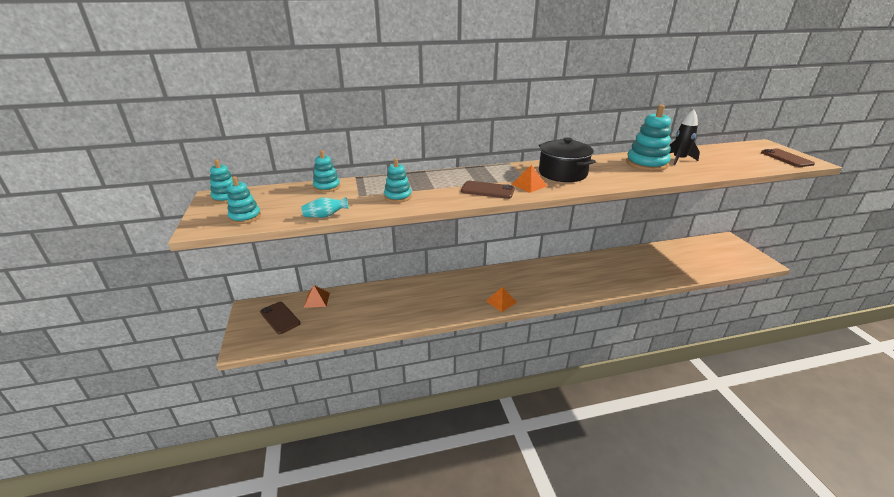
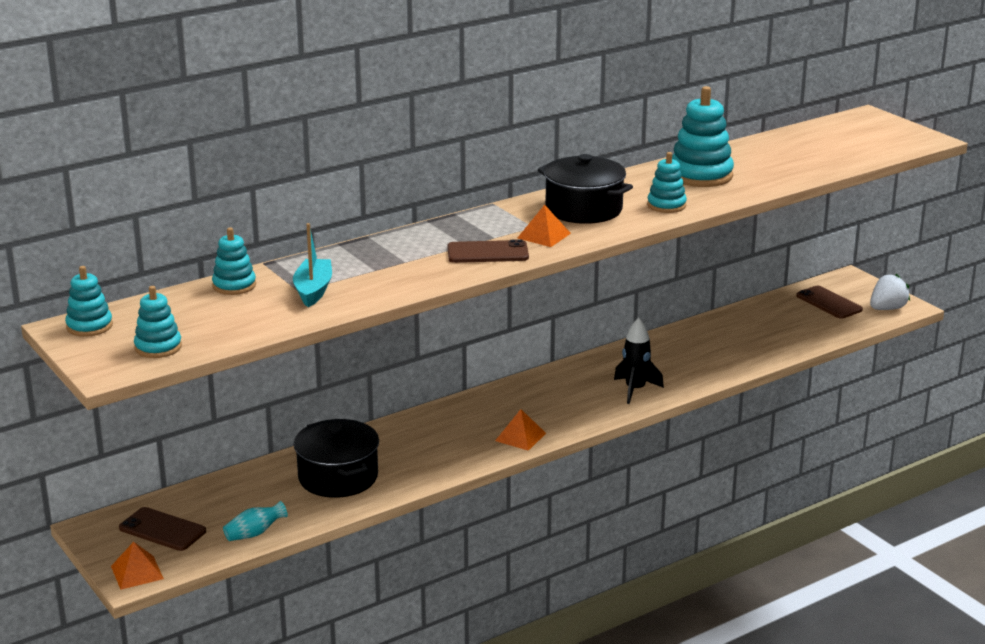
camera: 20 degrees left, 5 degrees down
(316, 300) = (205, 494): orange pyramid -> orange pyramid (137, 572)
(325, 216) = (279, 326): turquoise vase -> turquoise vase (254, 533)
(366, 197) = (313, 290): none -> turquoise boat
(388, 305) = (338, 477): none -> black pot
(398, 196) = (361, 283): turquoise stacking toy -> turquoise stacking toy (666, 205)
(678, 160) = (745, 161): black rocket -> black rocket (635, 390)
(751, 262) = (887, 309): none -> white strawberry
(786, 158) = (895, 138): brown phone -> brown phone (829, 303)

